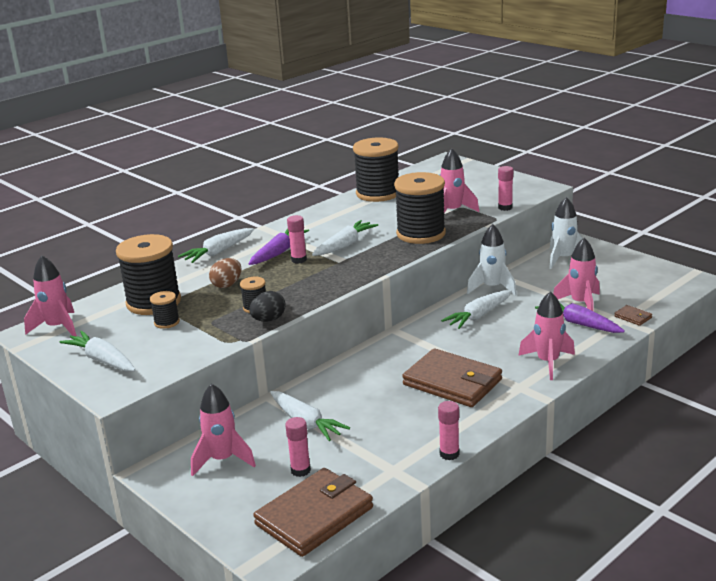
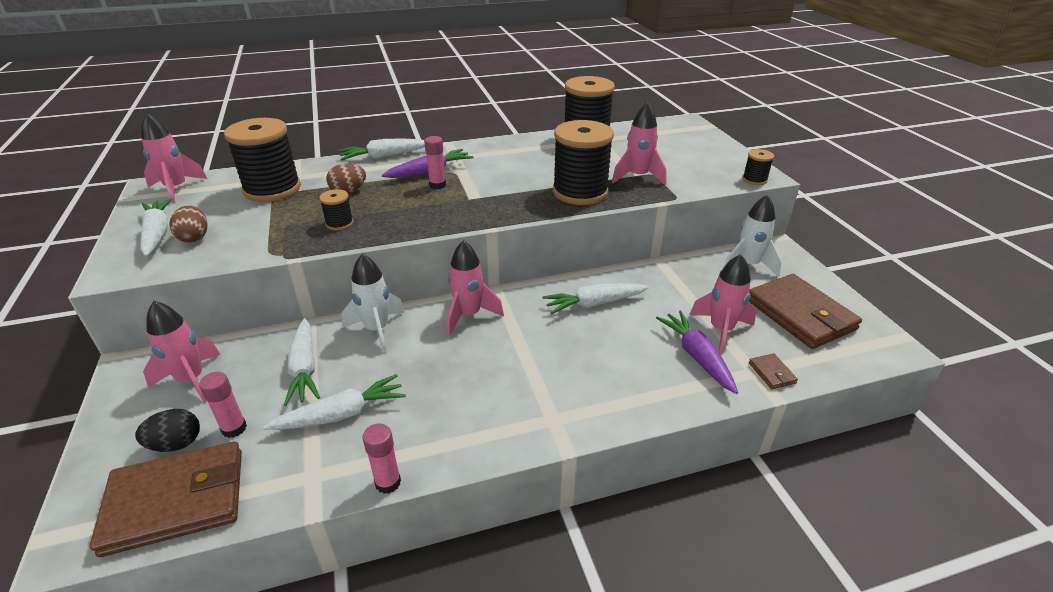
camera: 25 degrees right, 10 degrees up
(142, 352) = (194, 237): none -> brown egg
(167, 322) = (254, 213): black spool -> black spool (754, 180)
(268, 320) = (333, 241): black egg -> black egg (176, 444)
(344, 245) = (495, 182): white carrot -> white carrot (341, 414)
(452, 382) = (488, 380): brown wallet -> brown wallet (800, 314)
(492, 288) = (639, 275): white rocket -> white rocket (377, 330)
(505, 207) = (698, 188): pink glue stick -> none
(548, 362) = (614, 397): pink rocket -> pink rocket (469, 315)

